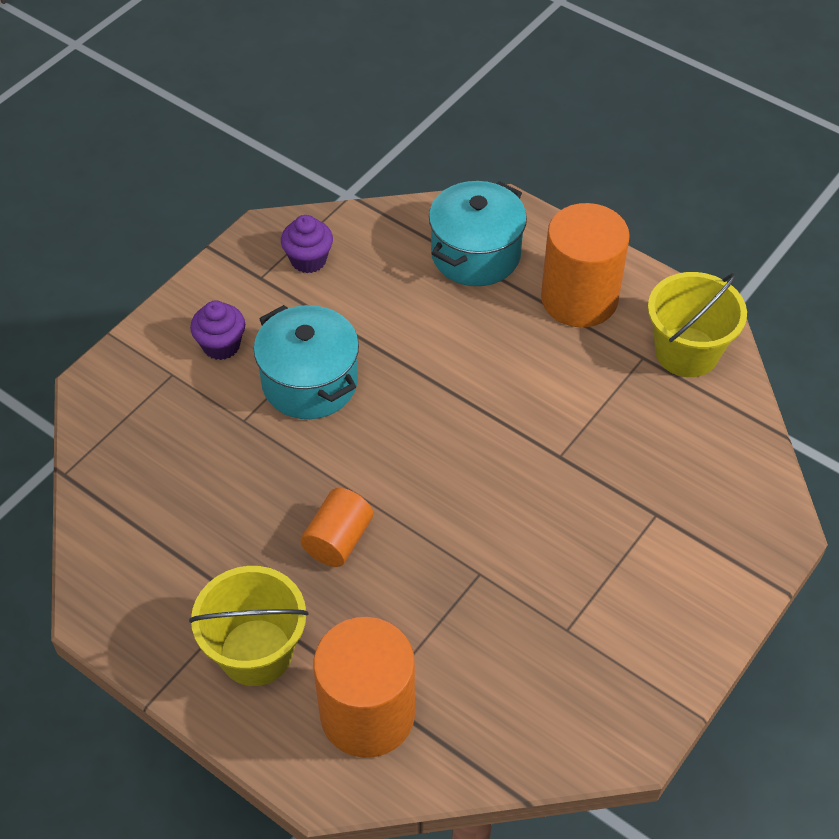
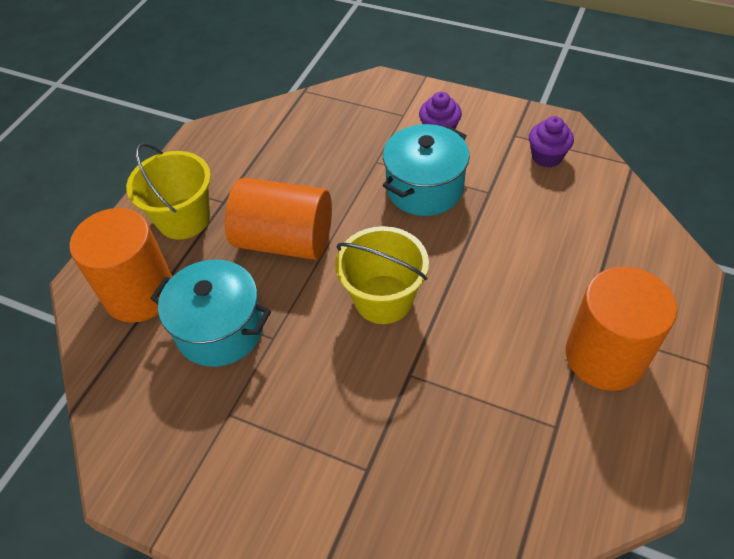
camera: 80 degrees right, 0 degrees up
(338, 540) = (284, 240): orange cylinder -> orange cylinder, size x1.77
(475, 254) = (615, 263): turquoise pot -> turquoise pot (220, 329)
(686, 352) = (582, 469): yellow bucket -> yellow bucket (383, 299)

